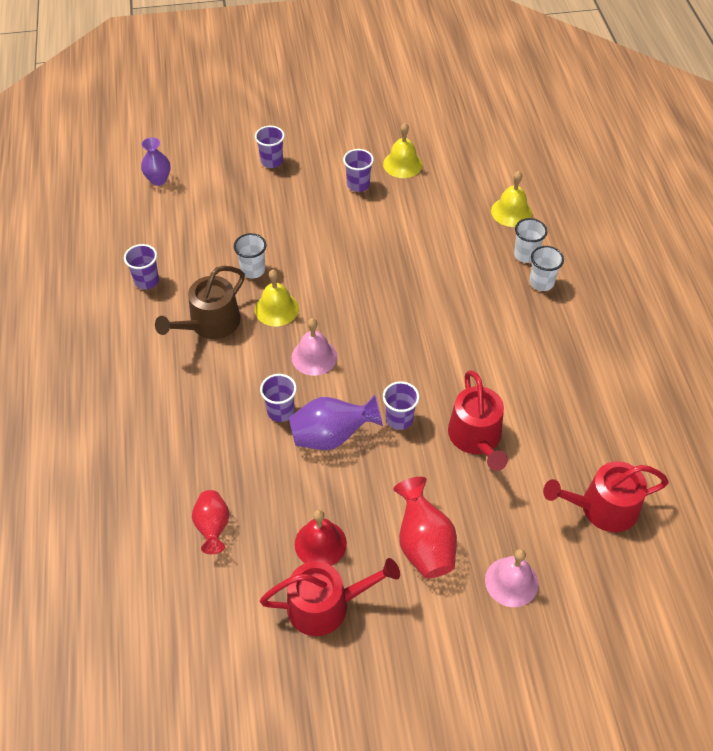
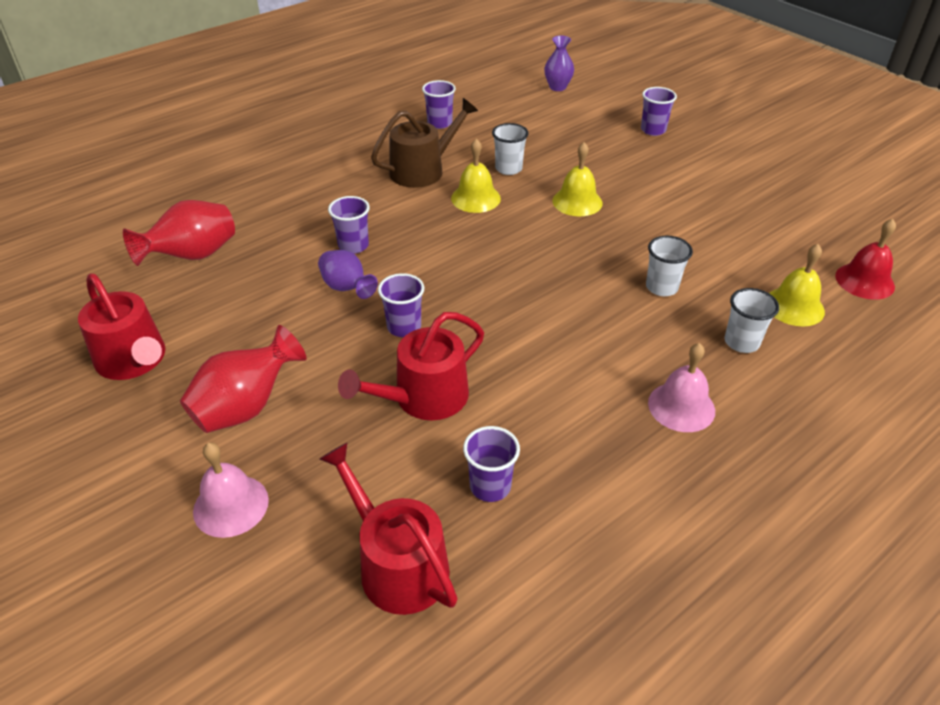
camera: 60 degrees right, 10 degrees down
(210, 324) = (422, 170): brown watering can -> brown watering can turned 135 degrees clockwise
(213, 527) = (192, 256): red vase -> red vase, size x1.51
(314, 357) = (437, 241): pink bell -> pink bell (681, 406)
(320, 543) = (208, 329): red bell -> red bell (864, 281)
(332, 436) = (347, 288): purple vase -> purple vase, size x0.66
(358, 185) = (689, 187): purple cup -> purple cup (490, 486)
(402, 164) = (756, 204): yellow bell -> yellow bell (577, 202)
(541, 282) = (713, 372): white cup -> white cup (661, 287)

